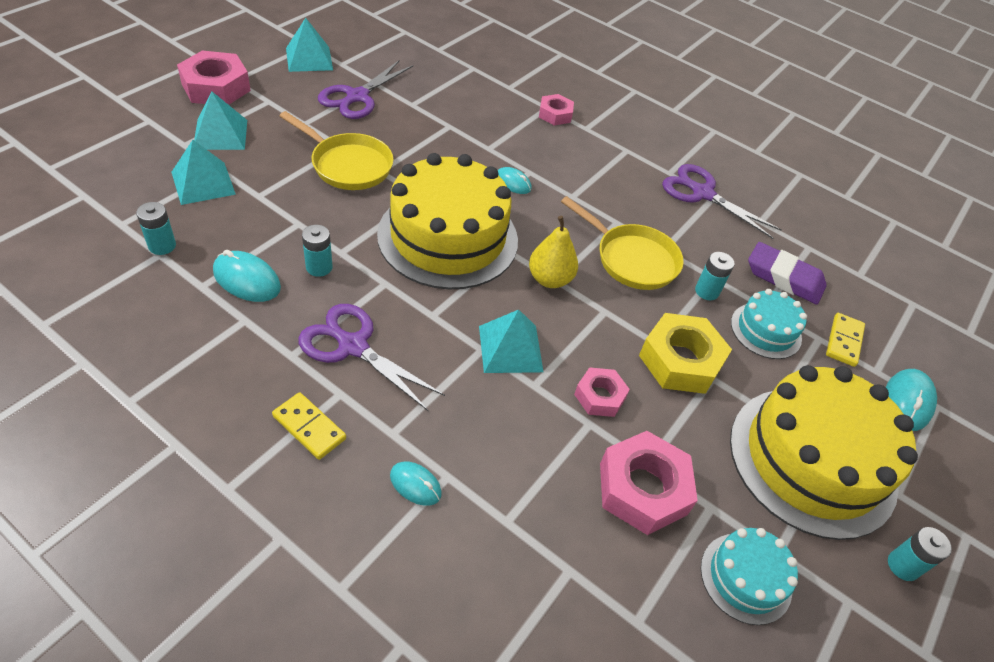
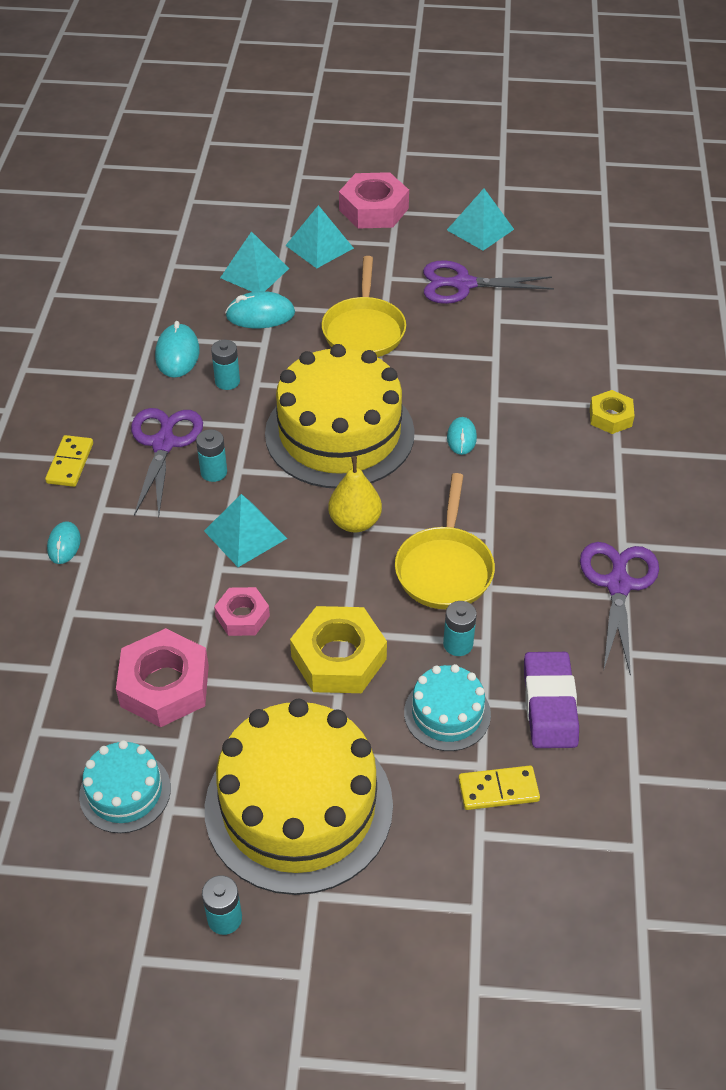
camera: 65 degrees right, 0 degrees up
(162, 246) = (169, 296): turquoise battery -> turquoise battery (214, 472)
(555, 114) = (610, 417): pink nut -> yellow nut
(907, 402) = (456, 876): turquoise mouse -> turquoise mouse (260, 315)

